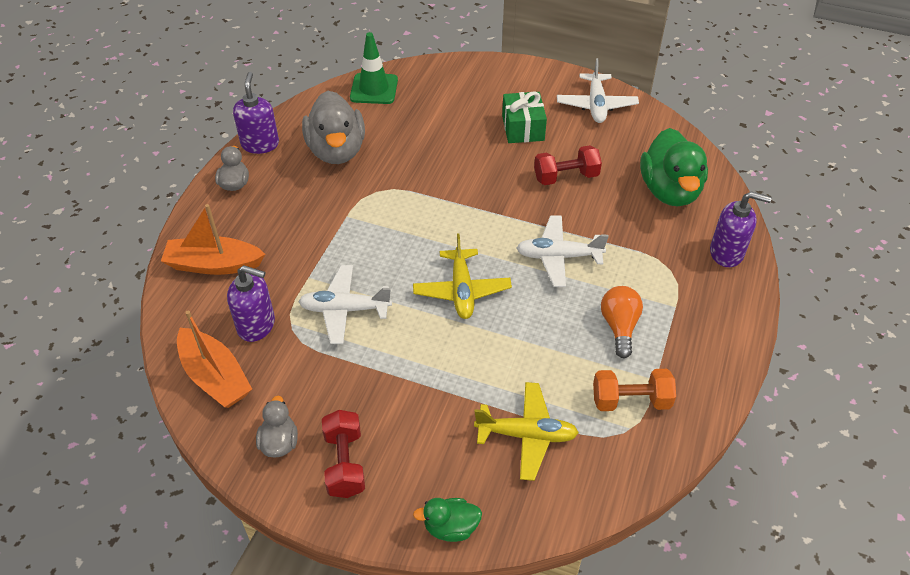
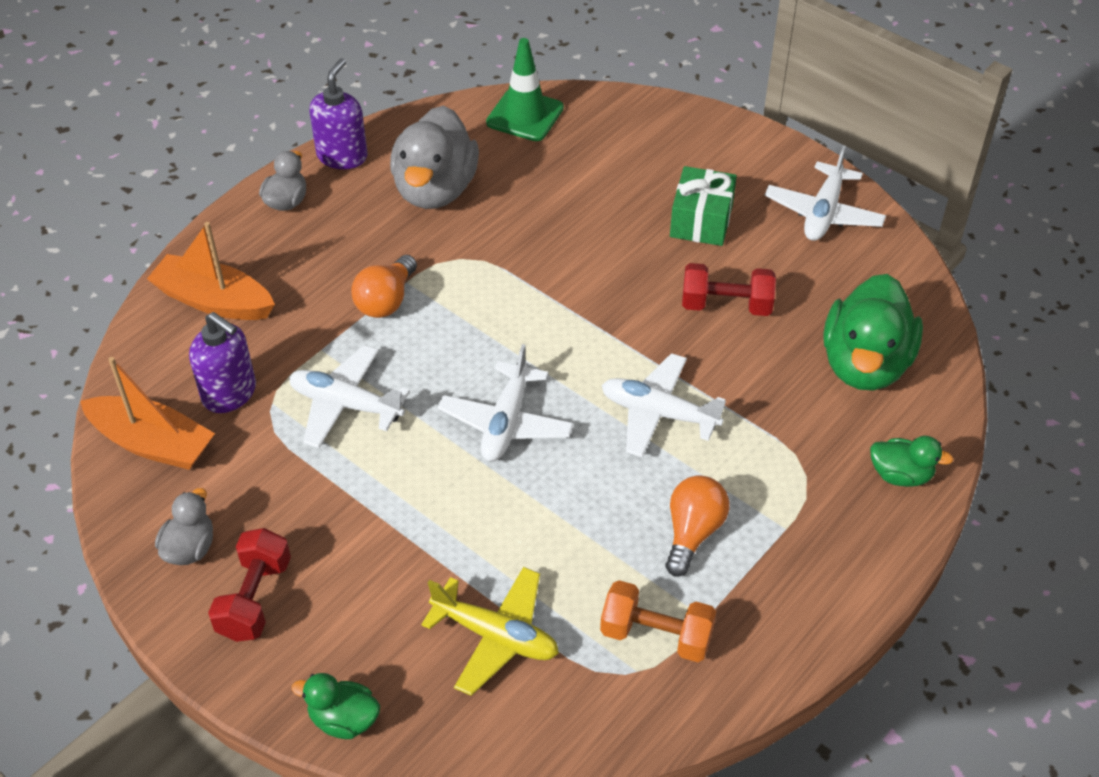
camera: 20 degrees right, 0 degrees up
(215, 376) = (152, 443): orange boat -> orange boat turned 45 degrees counterclockwise
(338, 232) = (386, 300): none -> orange light bulb
(461, 291) = (506, 423): yellow plane -> white plane
(727, 253) = (900, 475): purple soap dispenser -> green duck

